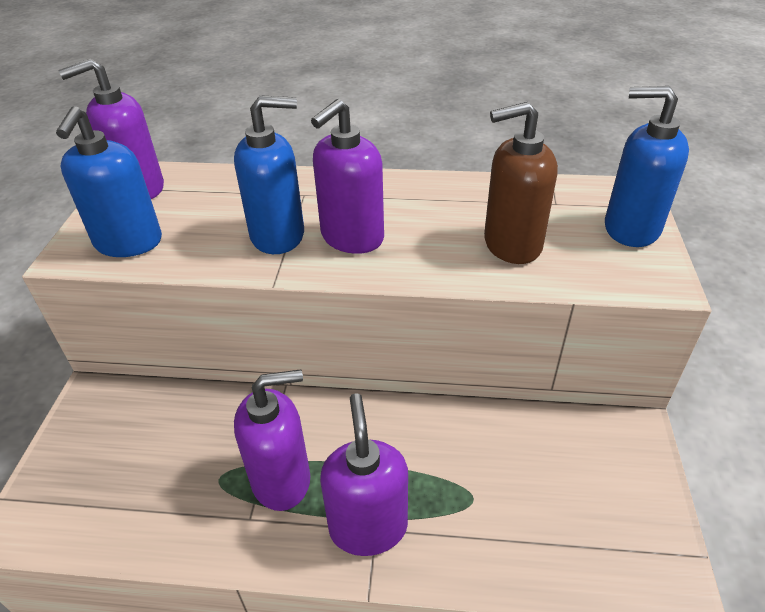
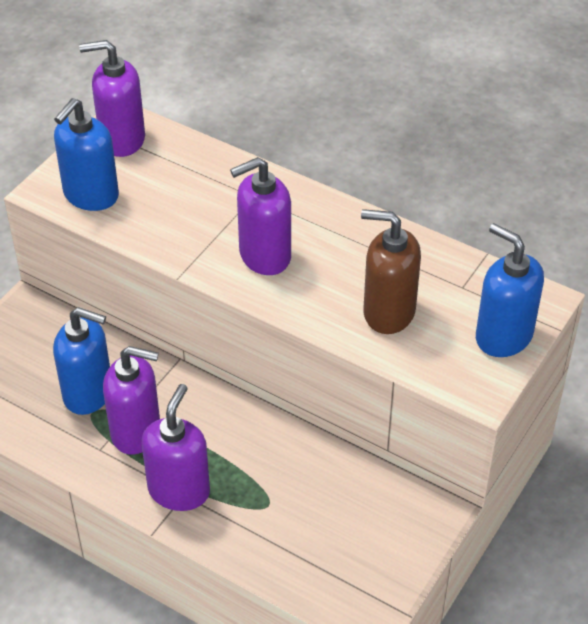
camera: 25 degrees right, 5 degrees up
(278, 235) = (208, 232): blue soap dispenser -> blue soap dispenser (88, 393)

